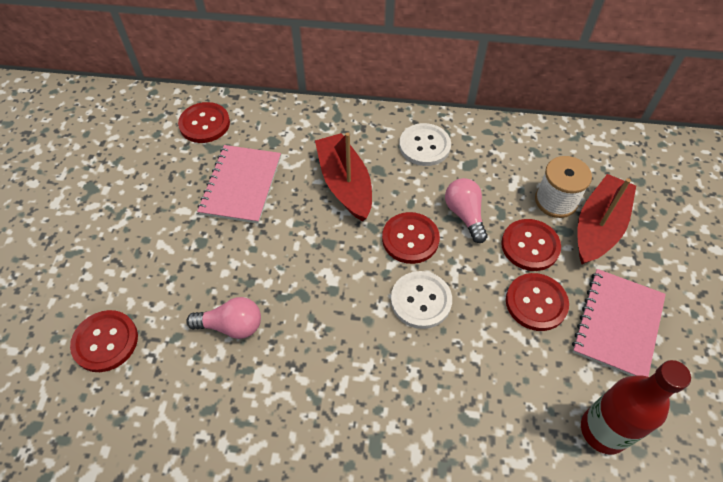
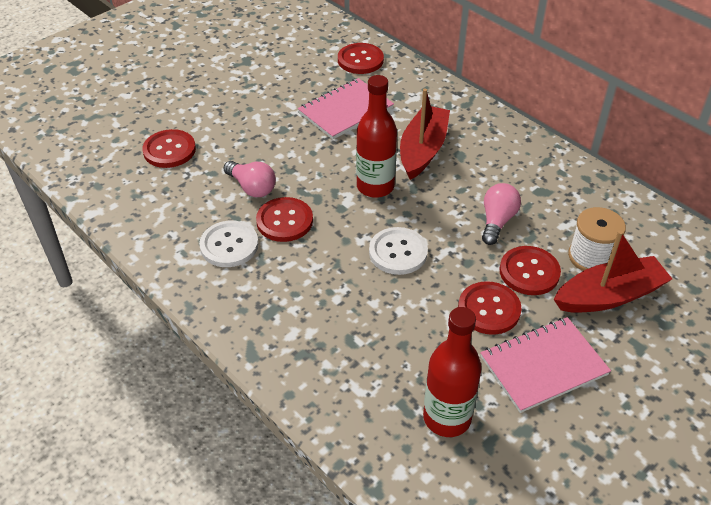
camera: 40 degrees right, 10 degrees down
(341, 247) = (375, 186): none -> red bottle
(410, 239) = (434, 211): red button -> red button (284, 221)
(424, 146) = (517, 159): white button -> white button (229, 245)

